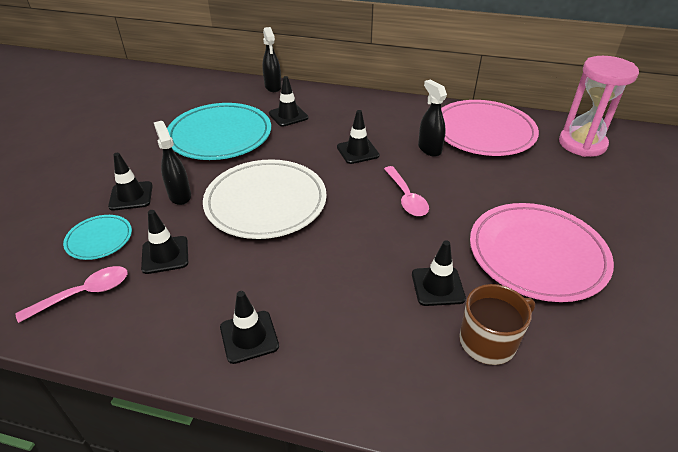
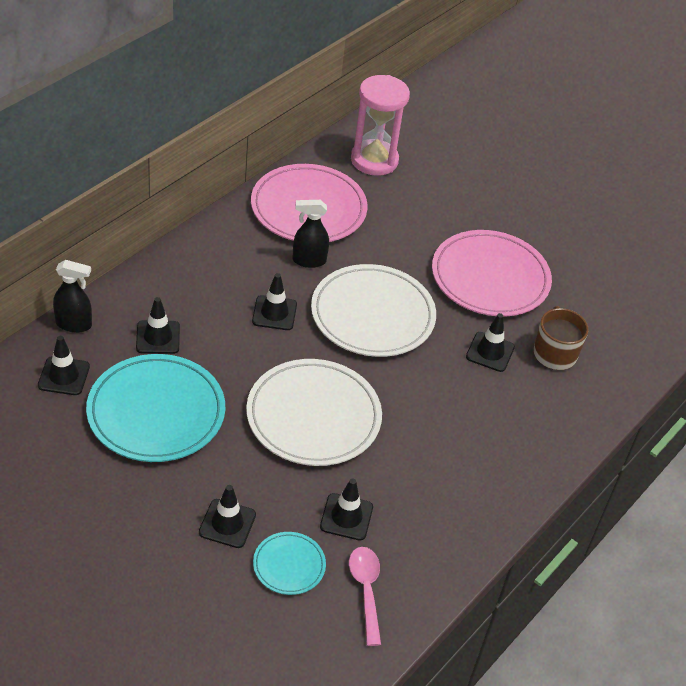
camera: 70 degrees left, 5 degrees up
(179, 195) = (255, 481): black spray bottle -> none
(249, 337) = (480, 487): black traffic cone -> black traffic cone (64, 376)
(406, 198) = (372, 315): pink spoon -> white plate

